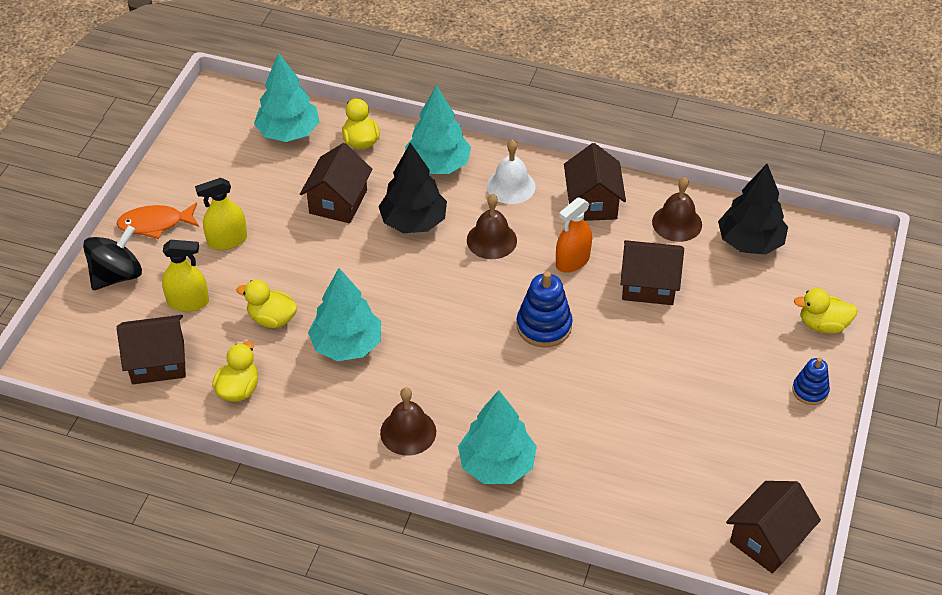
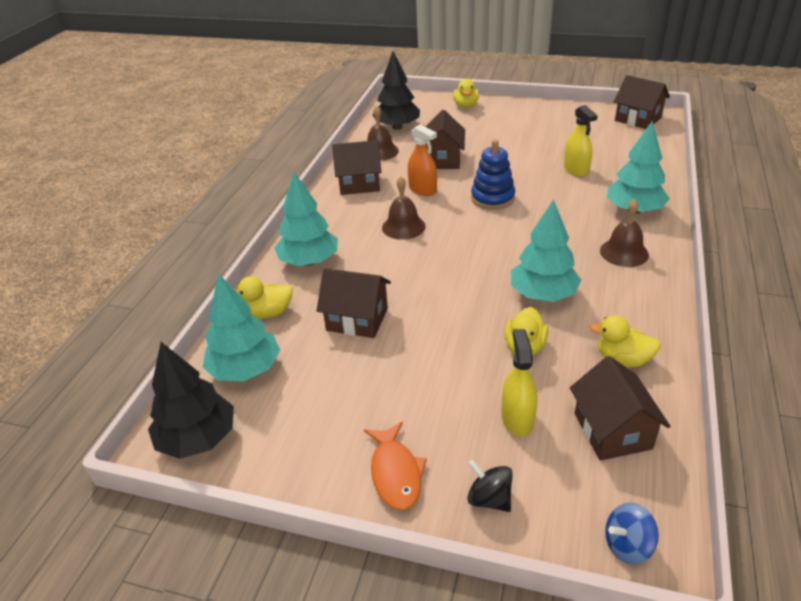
camera: 90 degrees left, 10 degrees down
(55, 347) = (627, 545): none -> blue spinning top
(117, 275) = (489, 499): black spinning top -> black spinning top, size x0.63
(227, 240) = (418, 398): yellow spray bottle -> yellow spray bottle (576, 170)
(413, 222) = (383, 269): black tree -> black tree (198, 439)
(511, 186) = (339, 221): white bell -> none
(810, 391) = (520, 109): blue stacking toy -> none

